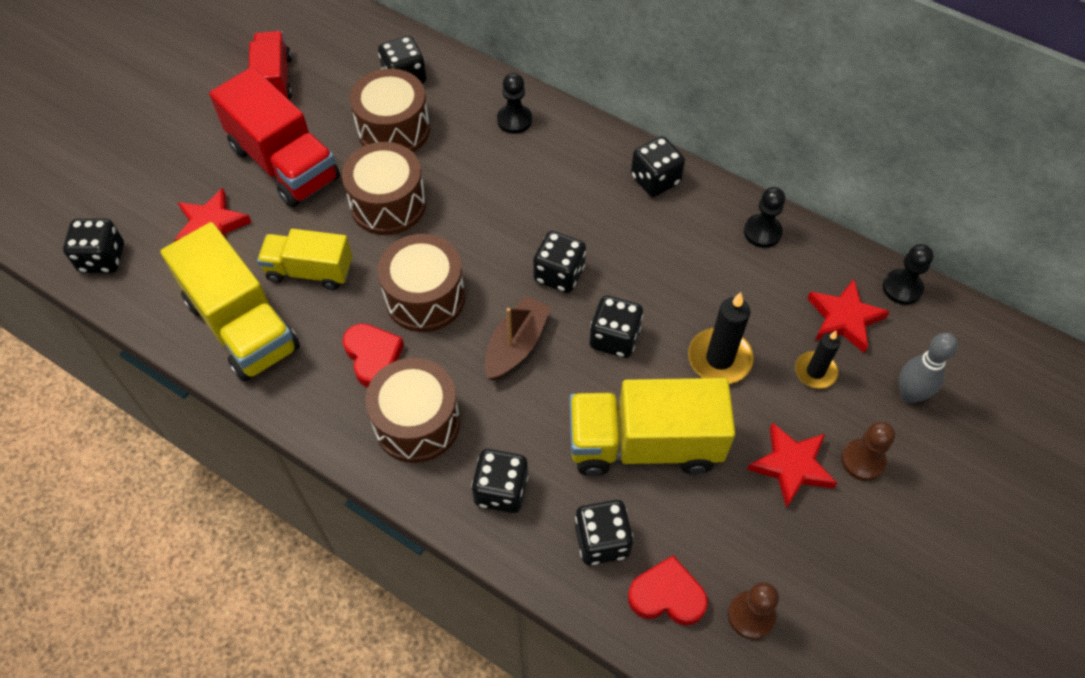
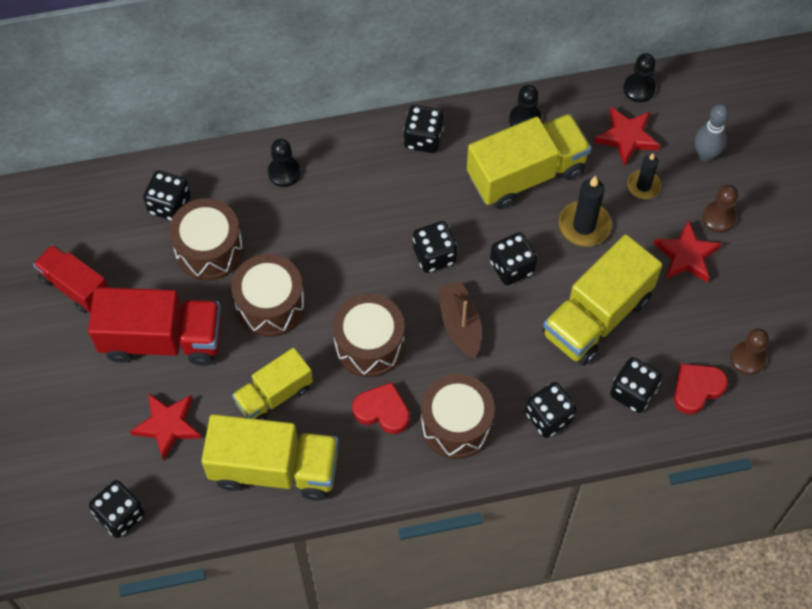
camera: 45 degrees left, 5 degrees up
(714, 275) = (526, 174): none -> yellow truck

